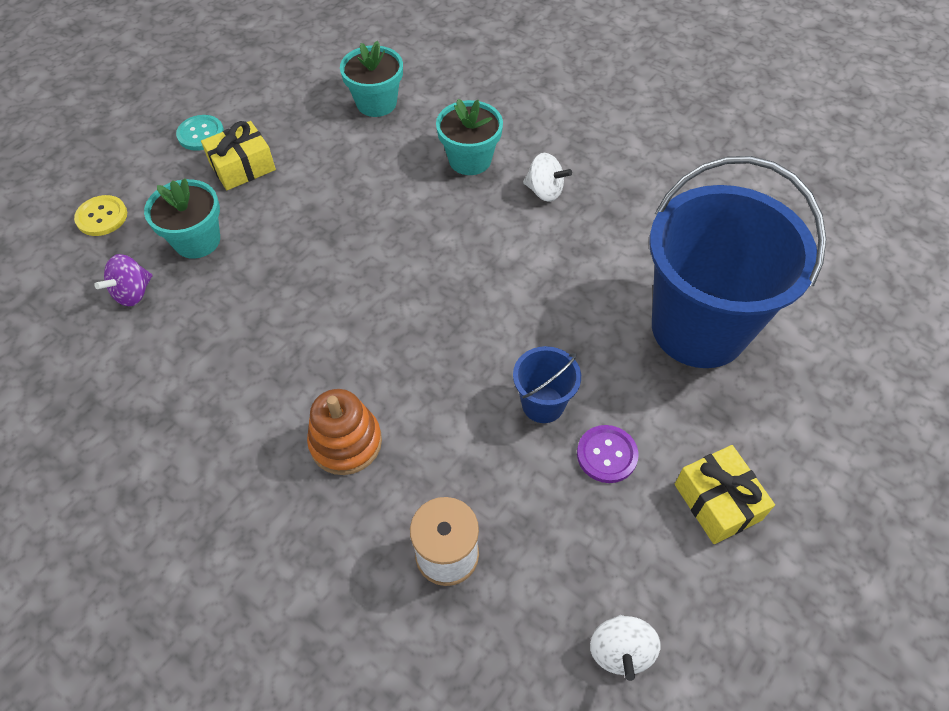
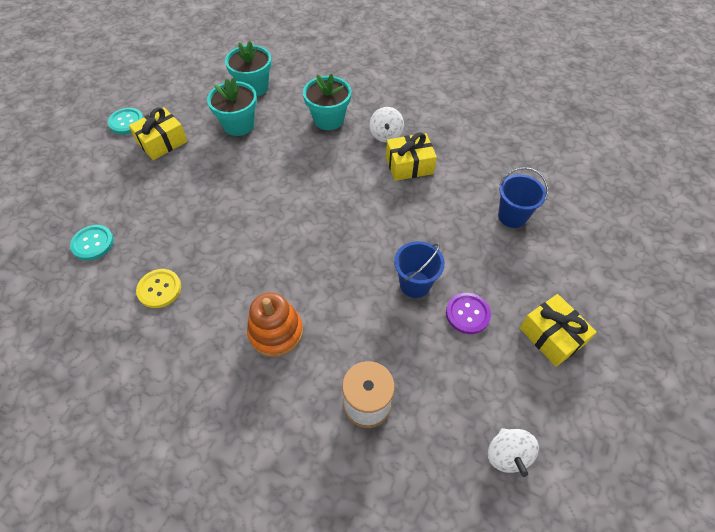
camera: 10 degrees left, 0 degrees up
(102, 217) = (59, 190): yellow button -> yellow button (159, 289)
(133, 293) = (93, 243): purple spinning top -> turquoise button
(197, 241) = (136, 199): turquoise flower pot -> turquoise flower pot (238, 125)
(544, 191) = (386, 135): white spinning top -> white spinning top turned 75 degrees clockwise
(568, 238) = (409, 165): none -> yellow gift
(699, 328) = (512, 216): blue bucket -> blue bucket, size x0.42

